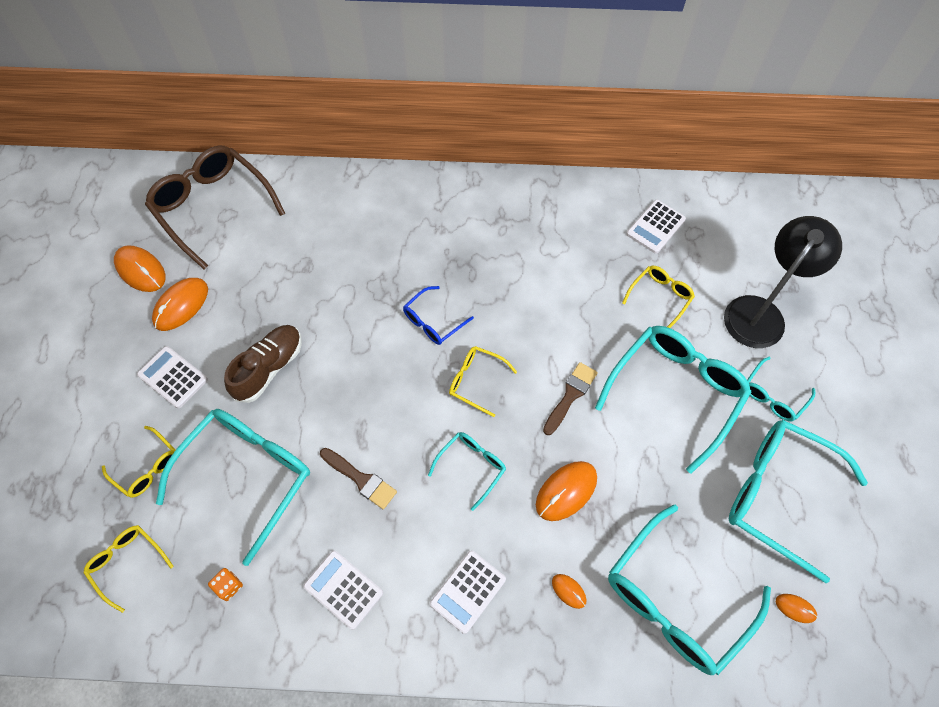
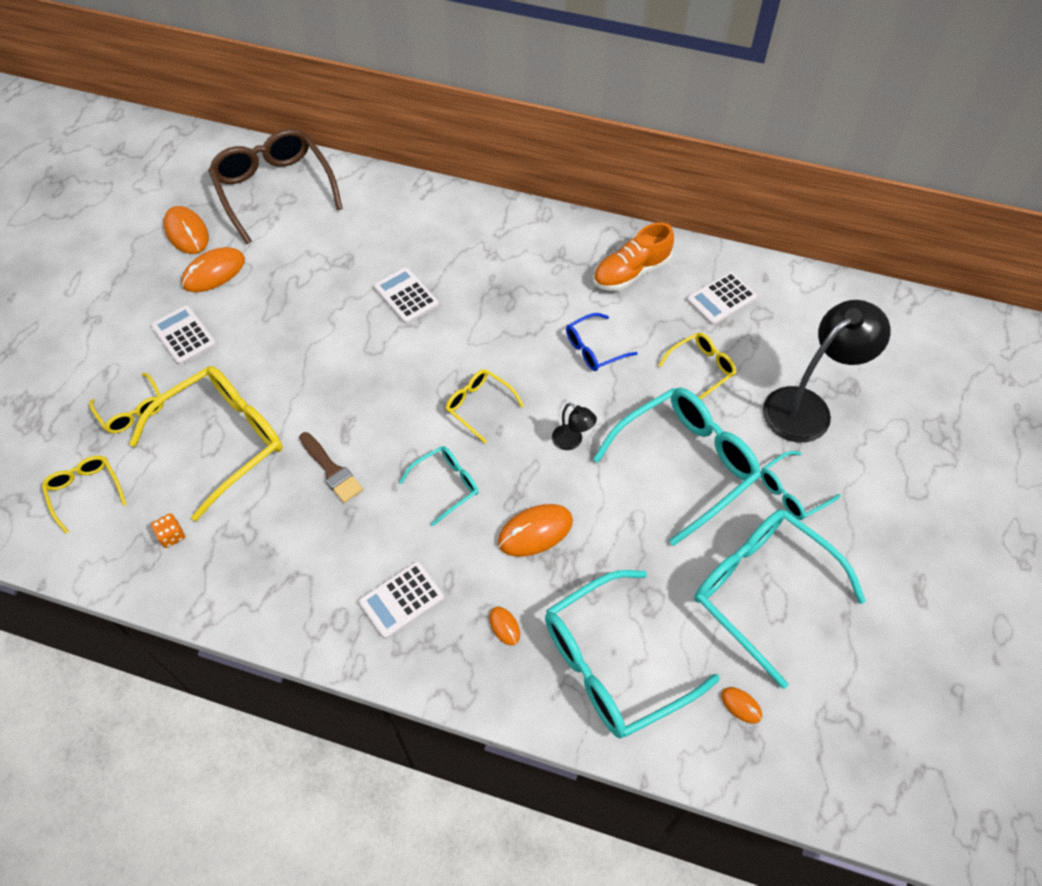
camera: 15 degrees right, 5 degrees down
(247, 475) = (223, 440): turquoise glasses -> yellow glasses
(269, 368) = (278, 348): brown shoe -> none
(343, 589) = (279, 567): white calculator -> white calculator (406, 296)
(433, 322) = (455, 340): blue glasses -> blue glasses (594, 349)
(569, 219) = (631, 272): none -> orange shoe
(570, 395) = (572, 441): brown brush -> black lamp

